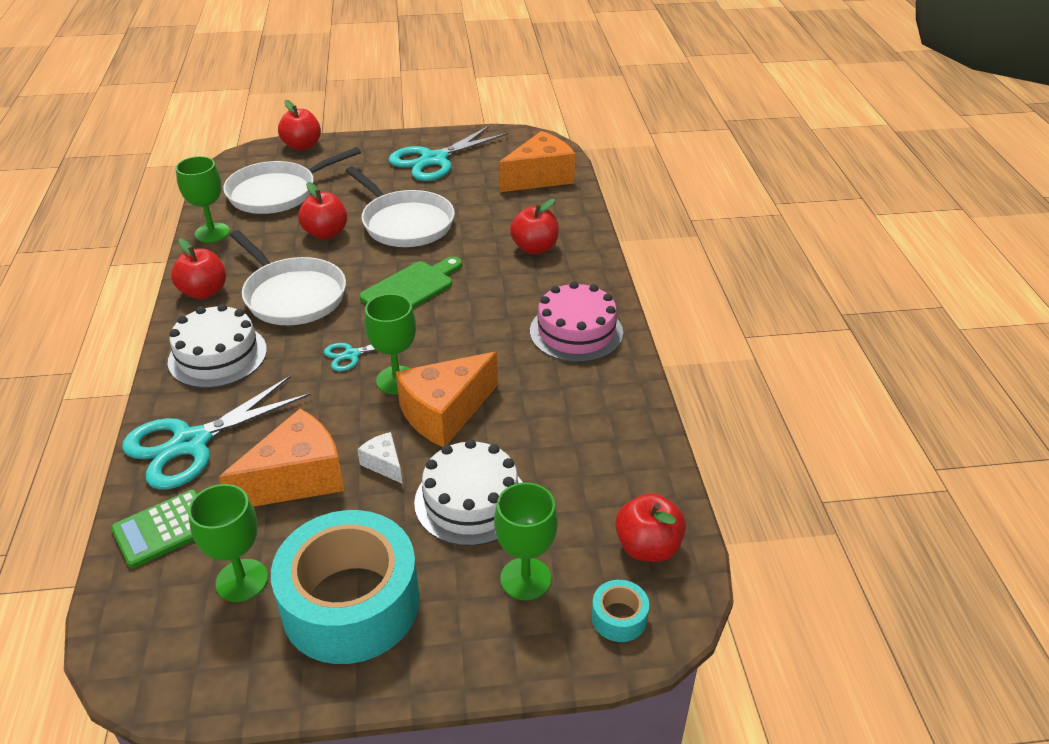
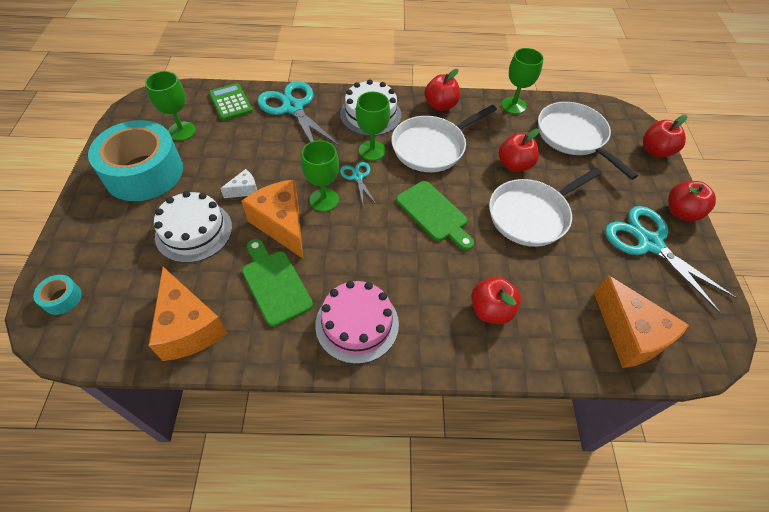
camera: 95 degrees right, 15 degrees up
(297, 478) = (247, 151): orange cheese -> orange cheese (189, 327)
(525, 579) = (118, 253): green goblet -> green goblet (372, 150)
(540, 403) = (274, 284): none -> green cutting board
(647, 547) = (106, 328): red apple -> red apple (681, 212)

